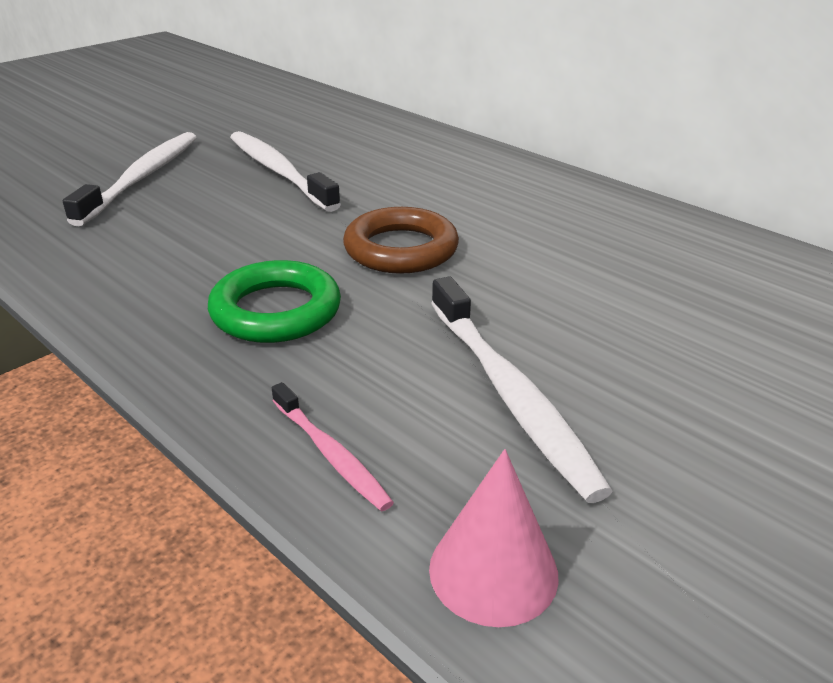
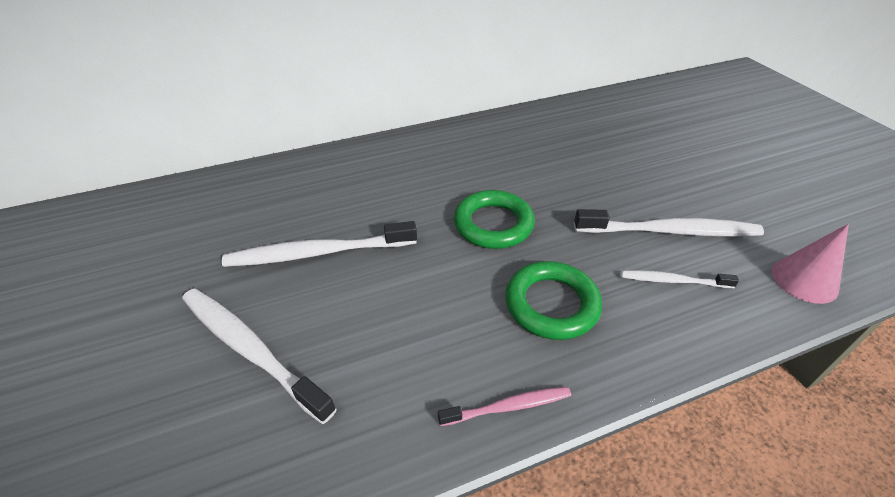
camera: 65 degrees left, 10 degrees up
(331, 454) = (716, 314): pink toothbrush -> pink toothbrush (508, 407)
(384, 405) = (672, 281): none -> white toothbrush
(401, 249) = (493, 224): brown ring -> green ring

